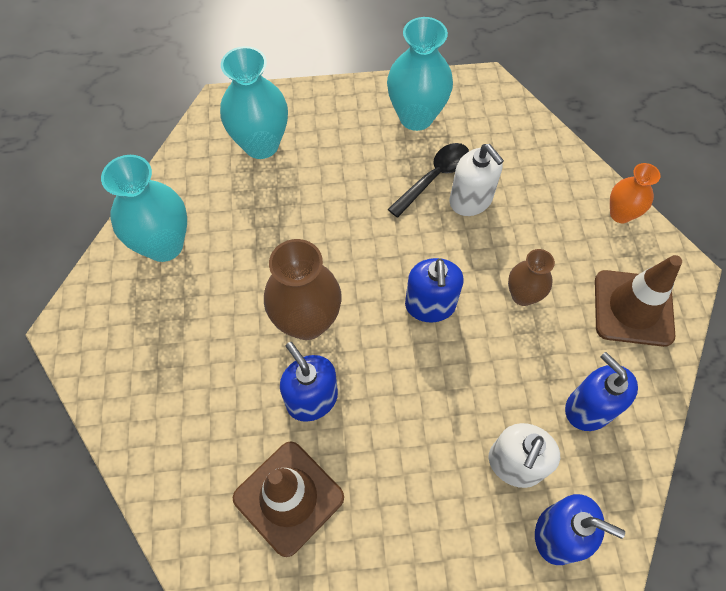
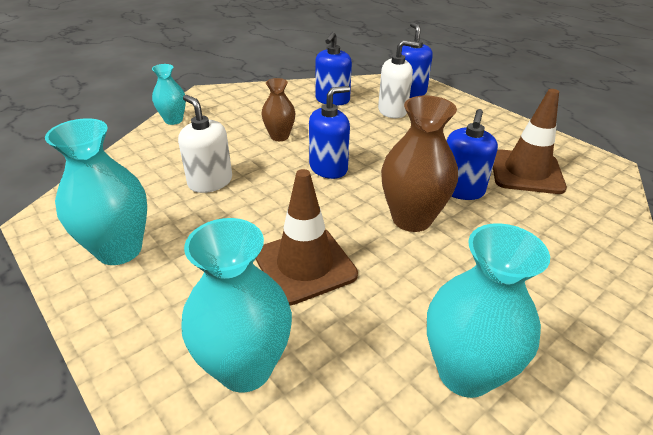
camera: 125 degrees left, 25 degrees down
(434, 177) = (198, 209): black spoon -> none
(471, 200) = (210, 182): white soap dispenser -> white soap dispenser turned 60 degrees counterclockwise
(620, 214) = (173, 120): orange vase -> turquoise vase
(633, 308) = (250, 102): brown traffic cone -> brown traffic cone (305, 265)

